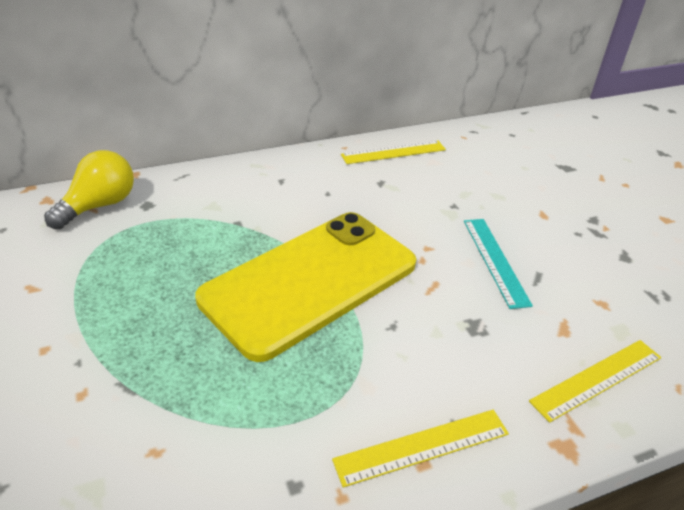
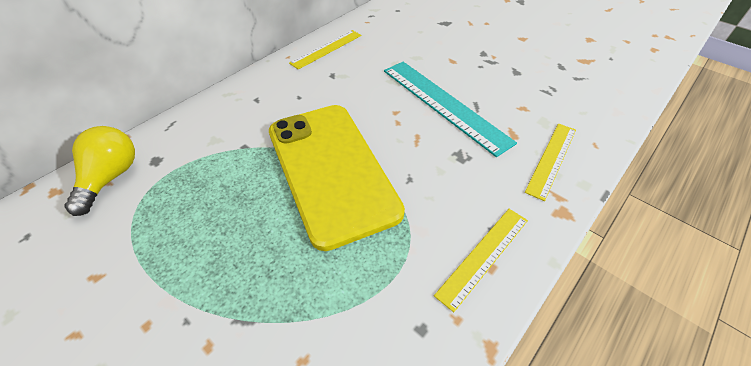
camera: 25 degrees left, 10 degrees up
(310, 281) = (331, 170): yellow phone -> yellow phone turned 45 degrees counterclockwise
(495, 260) = (444, 104): turquoise ruler -> turquoise ruler, size x1.66

